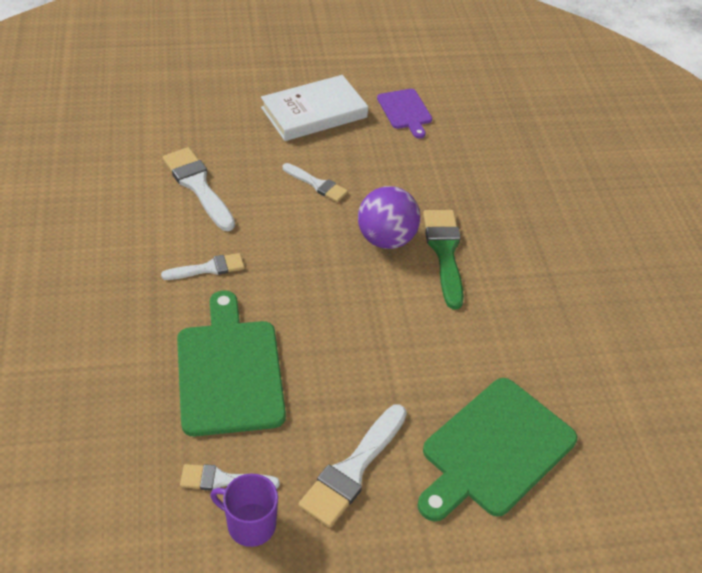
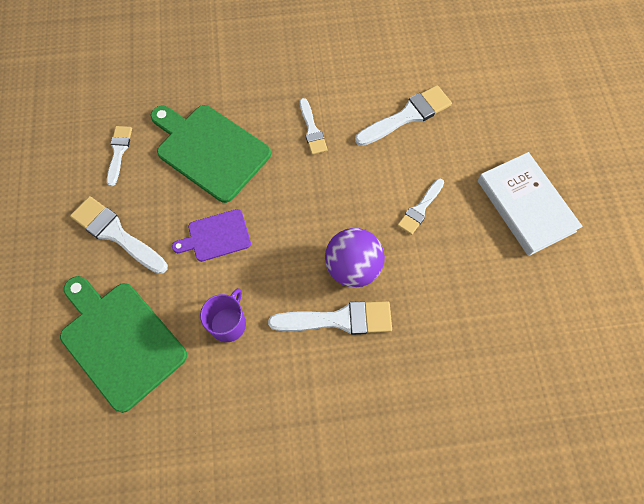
camera: 95 degrees right, 20 degrees up
(229, 371) = (210, 150): green cutting board -> green cutting board turned 135 degrees counterclockwise
(250, 524) = (83, 169): purple mug -> purple mug (228, 323)
(405, 111) = (546, 295): purple cutting board -> purple cutting board (216, 236)
(445, 252) = (338, 319): green brush -> white brush

